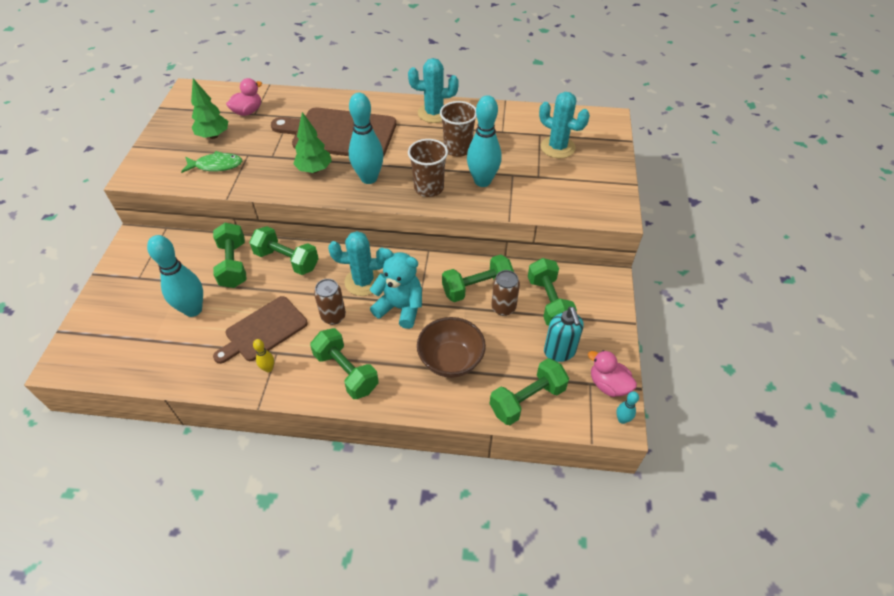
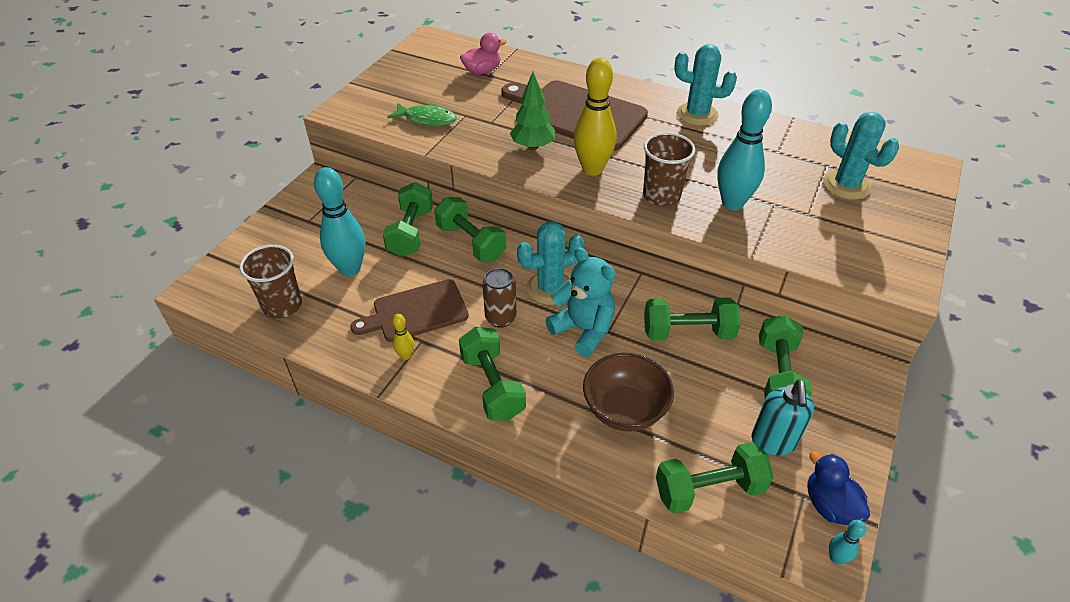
camera: 20 degrees right, 5 degrees down
(213, 136) = (436, 88): green tree -> none
(363, 281) = (550, 288): turquoise cactus -> turquoise cactus turned 45 degrees counterclockwise
(369, 178) = (592, 169): turquoise bowling pin -> yellow bowling pin
(458, 149) = (713, 160): brown cup -> brown cup (282, 305)
(503, 308) = (714, 365): brown can -> none
(608, 385) = (829, 505): pink duck -> blue duck

